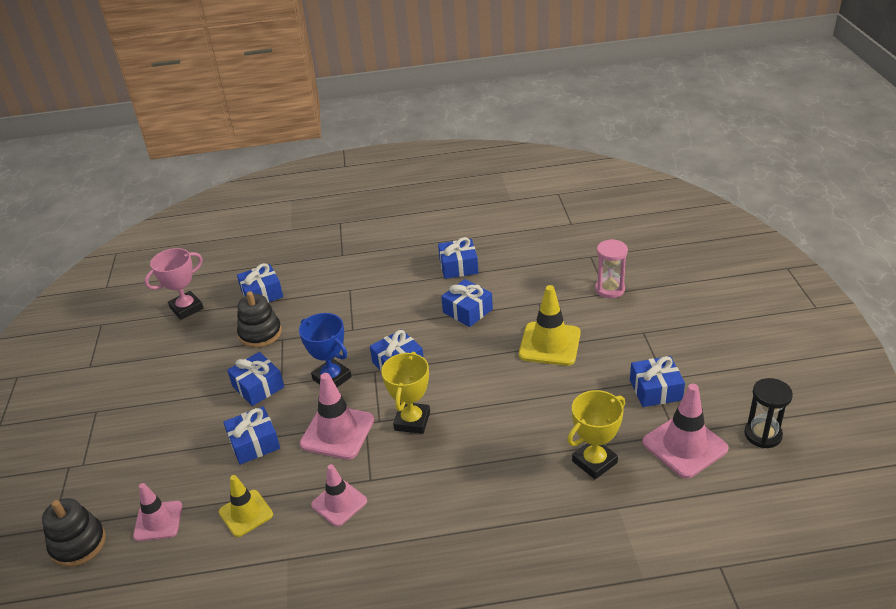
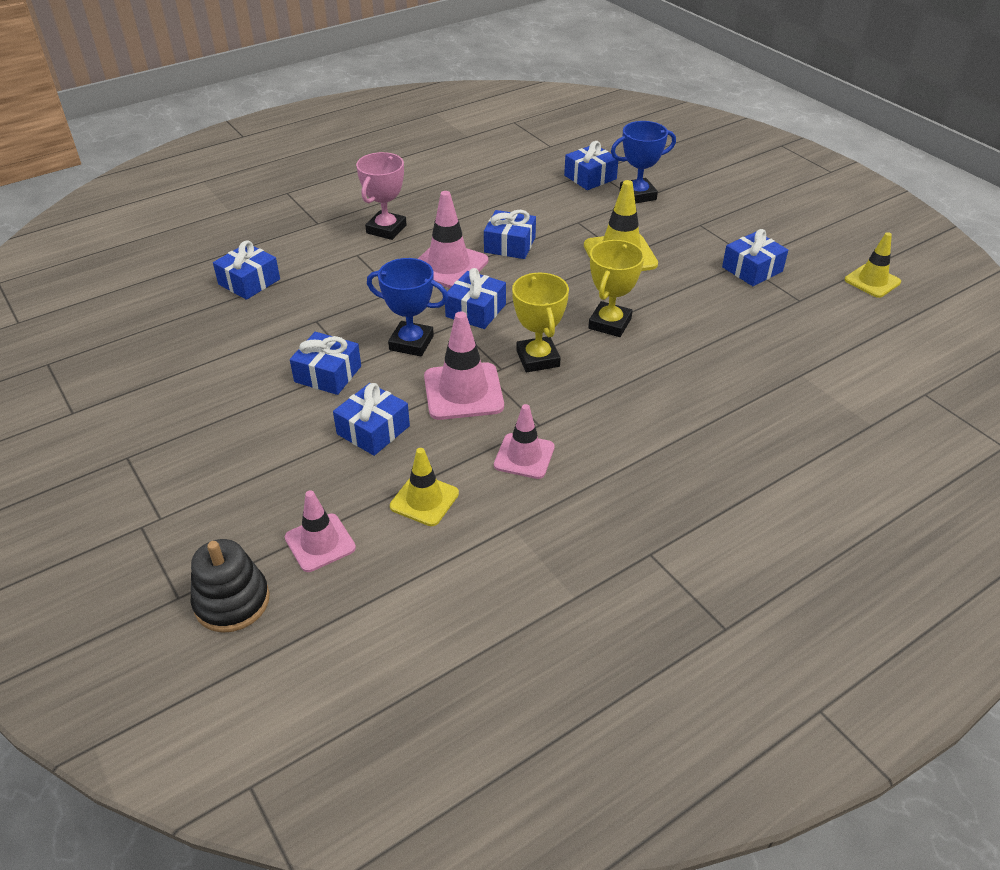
camera: 30 degrees left, 5 degrees up
(186, 308) = (159, 319): pink trophy -> pink trophy (386, 229)
(260, 333) = (283, 321): black stacking toy -> none
(458, 266) = (464, 207): blue gift -> blue gift (590, 177)
(594, 462) = (748, 343): yellow trophy -> yellow trophy (610, 323)
(610, 289) = (637, 195): pink hourglass -> blue trophy
(684, 445) = (815, 307): pink traffic cone -> pink traffic cone (448, 266)
(763, 435) = (872, 281): black hourglass -> yellow traffic cone

